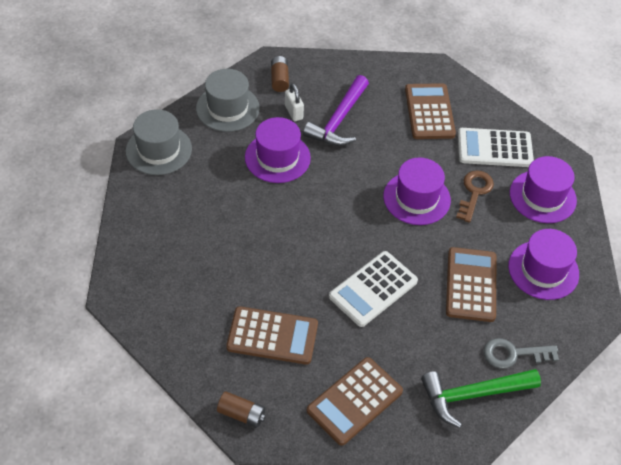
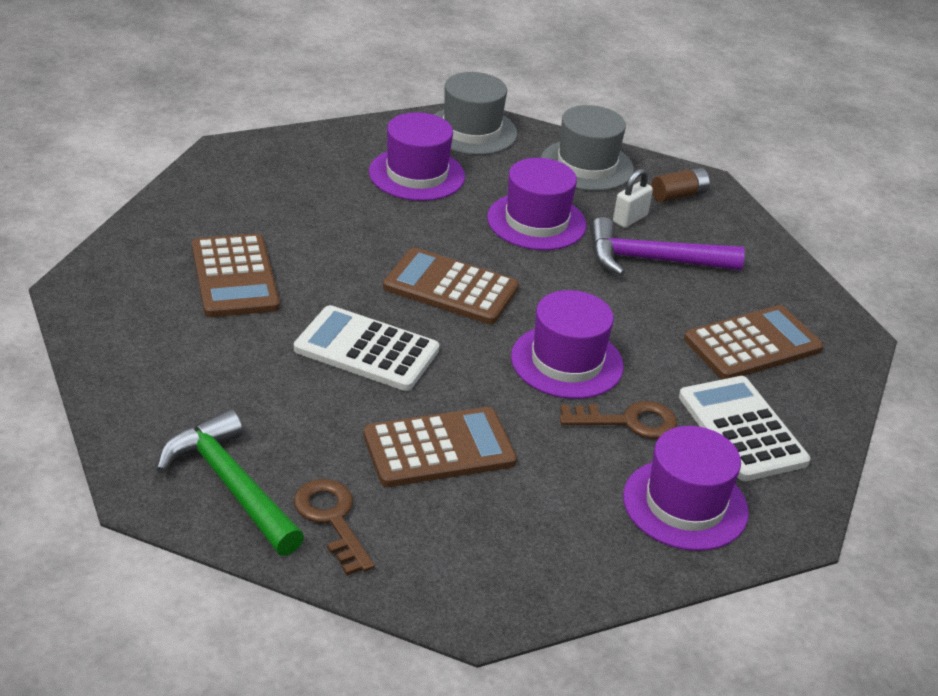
camera: 65 degrees right, 15 degrees down
(241, 414) = (101, 277): brown battery -> none
(354, 401) = (165, 368): brown calculator -> brown calculator (451, 288)
(513, 354) = (332, 520): grey key -> brown key
(543, 270) = (526, 530): purple hat -> purple hat (417, 174)

